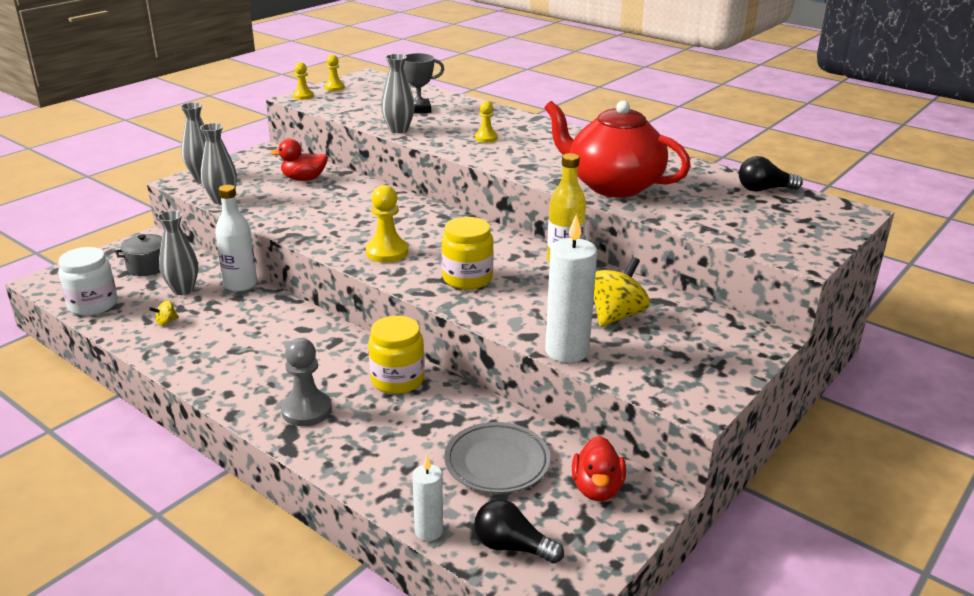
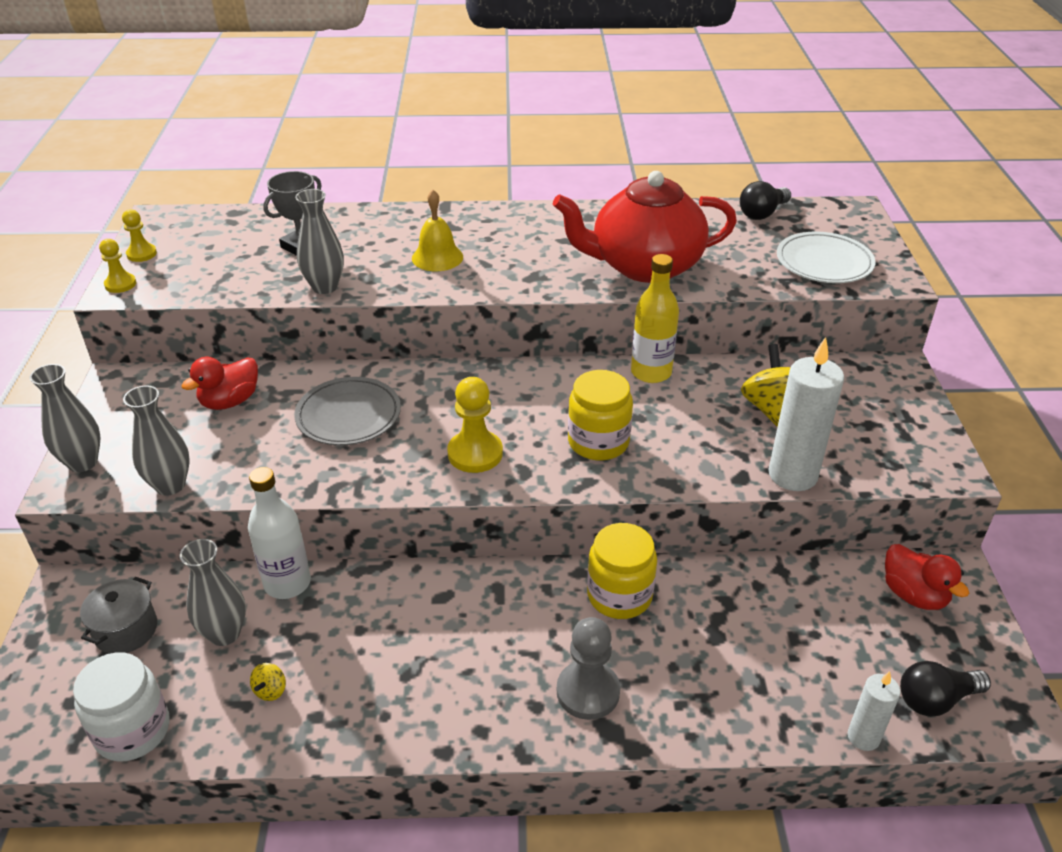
camera: 40 degrees left, 10 degrees up
(486, 138) = (437, 257): yellow pawn -> yellow bell
(497, 462) = (816, 624): grey plate -> grey plate (348, 416)
(759, 230) = (824, 263): none -> white plate

